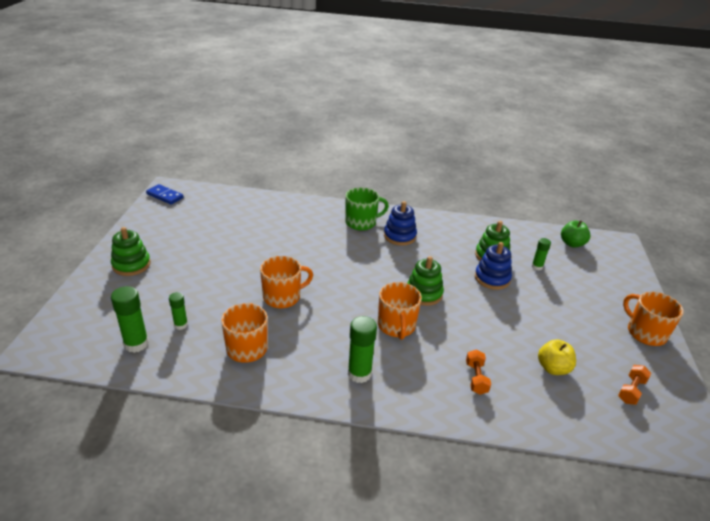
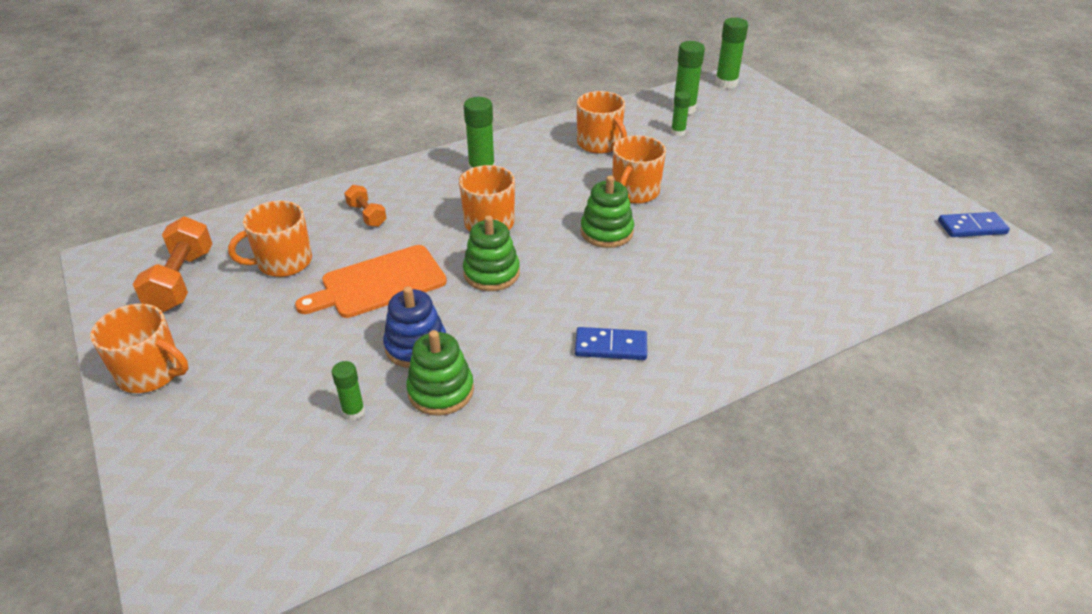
camera: 145 degrees right, 5 degrees up
(55, 350) = (726, 83): none -> green glue stick
(131, 265) = (814, 148): green stacking toy -> green stacking toy (606, 232)
(361, 222) = (692, 338): green mug -> none
(399, 236) = (611, 346): blue stacking toy -> blue domino
(494, 321) = (379, 283): none -> orange cutting board
(553, 368) = (283, 262): yellow apple -> orange mug
(572, 244) = (301, 520): green apple -> none
(631, 390) = (181, 280): orange dumbbell -> orange dumbbell, size x1.75

